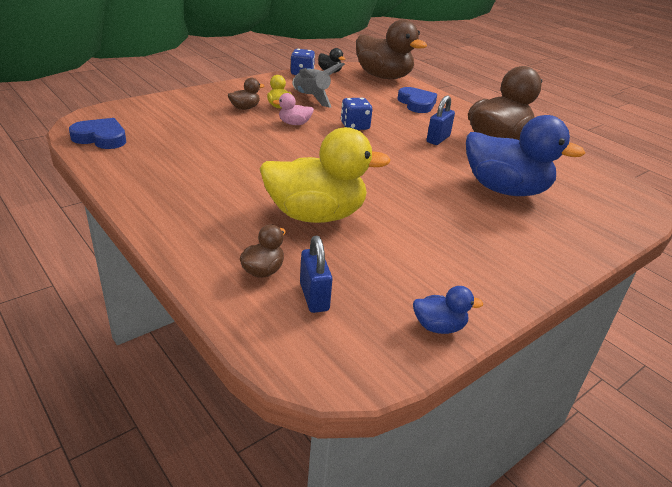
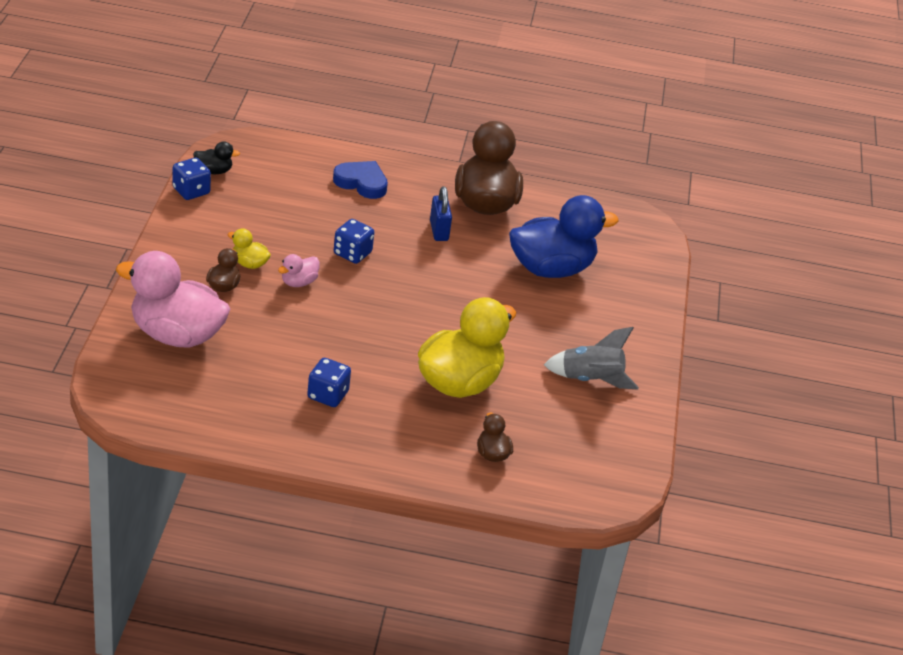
camera: 45 degrees left, 5 degrees up
(101, 138) = (169, 408): blue heart -> none
(175, 114) = (176, 335): none -> pink duck
(206, 176) = (328, 395): none -> blue dice
(311, 98) = (259, 231): grey rocket -> grey rocket (590, 380)
(314, 297) = (547, 453): blue padlock -> none
(383, 77) = (277, 150): brown duck -> none
(439, 327) = (636, 427): blue duck -> none

